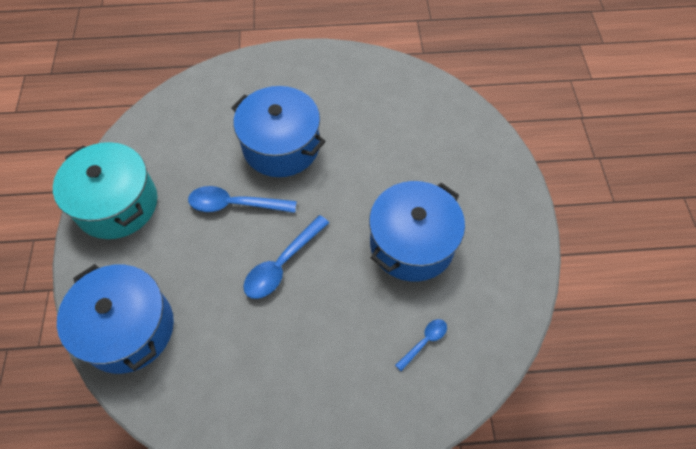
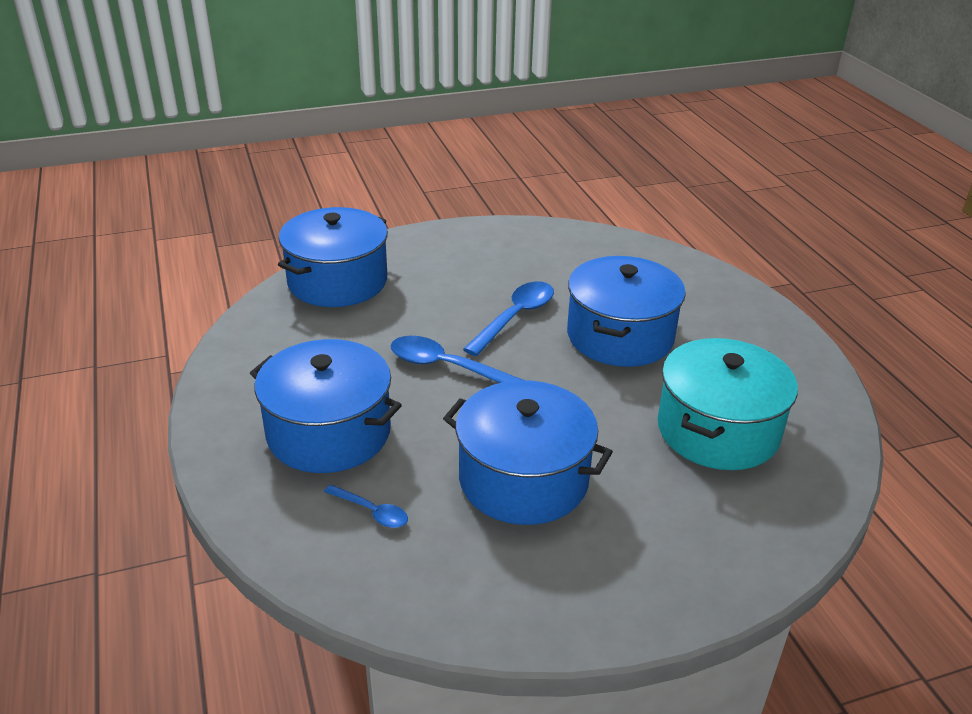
camera: 75 degrees right, 25 degrees down
(117, 204) = (479, 243): turquoise pot -> turquoise pot (717, 430)
(235, 204) = (515, 317): blue spoon -> blue spoon turned 45 degrees clockwise
(336, 361) = (329, 432): none -> blue pot

